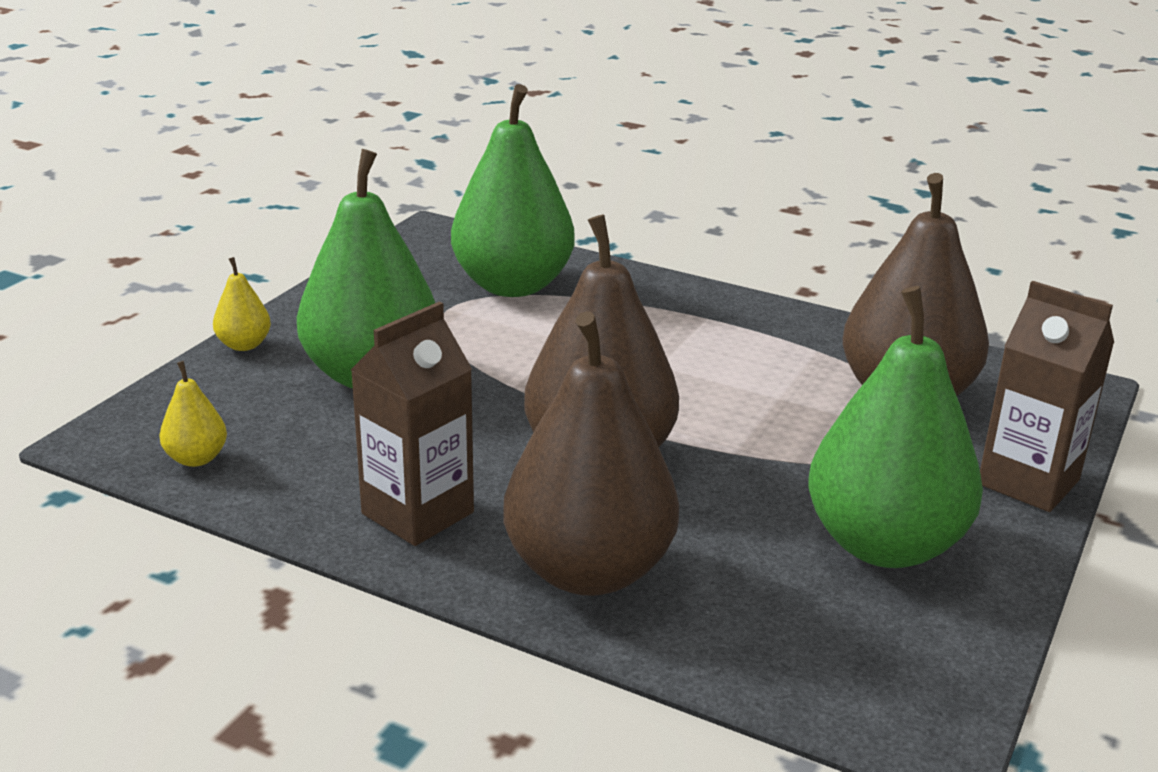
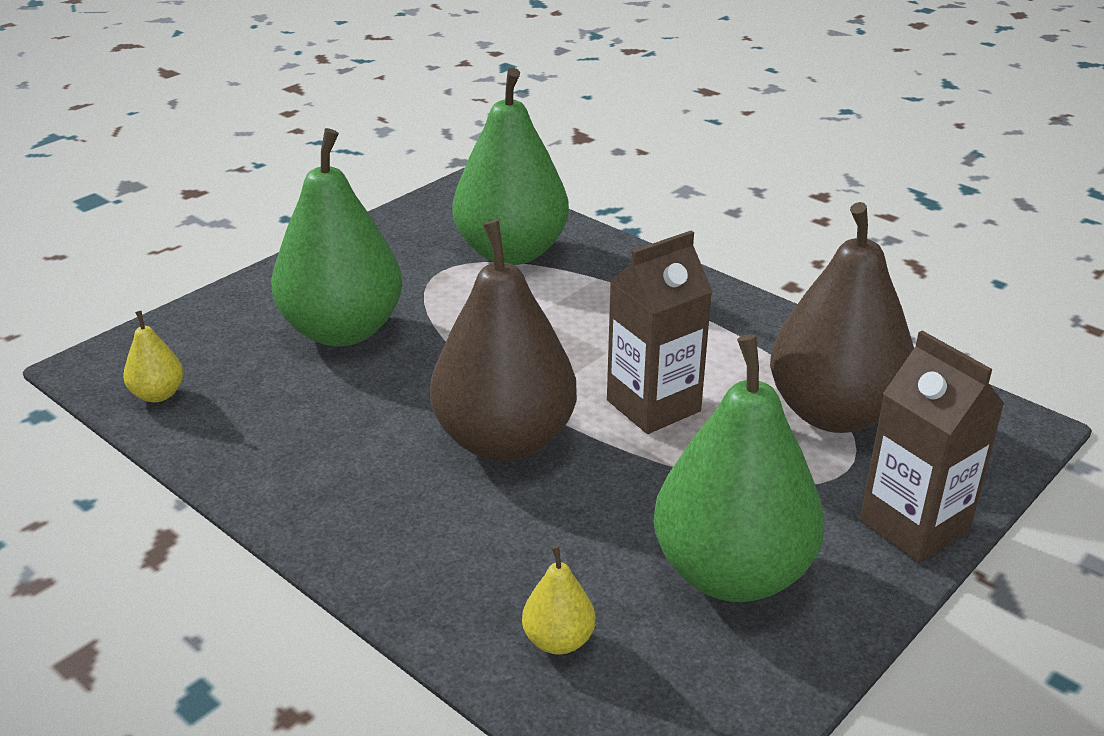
camera: 15 degrees right, 5 degrees up
(244, 345) = (249, 287): yellow pear -> yellow pear (558, 640)
(417, 513) = (316, 475): brown carton -> brown carton (653, 406)
(588, 571) = (438, 556): brown pear -> none

